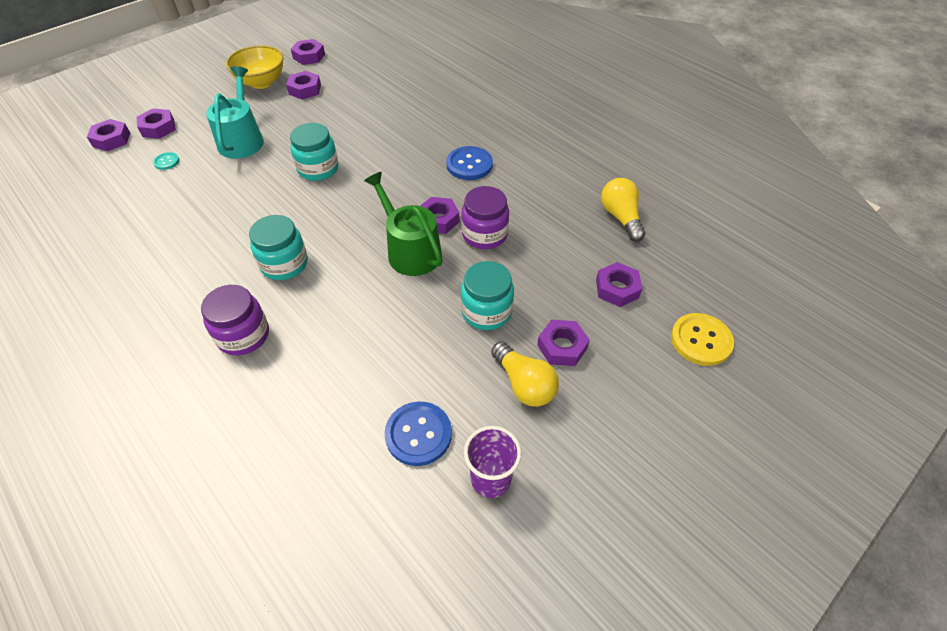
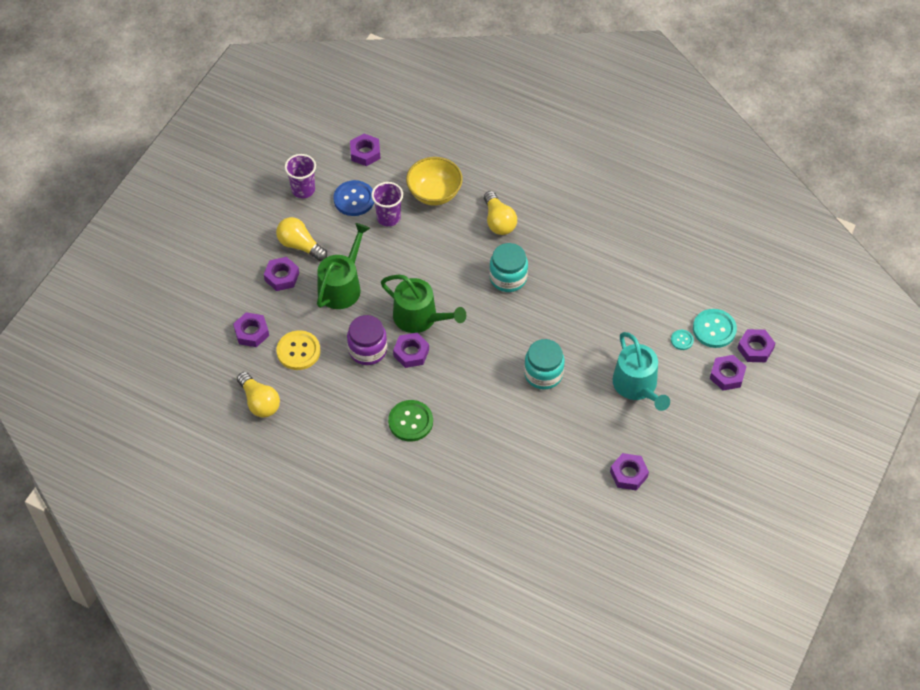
camera: 160 degrees right, 5 degrees up
(128, 162) = (714, 329): none -> turquoise button
(243, 335) = (498, 221): purple jar -> yellow light bulb
(261, 82) = (682, 470): yellow bowl -> yellow bowl (434, 193)
(309, 56) = (664, 532): purple nut -> purple nut (365, 153)
(383, 387) = (388, 218): none -> purple cup
(469, 165) = (410, 421): blue button -> green button
(486, 311) = (342, 286): turquoise jar -> green watering can
(701, 340) = (186, 309): yellow button -> yellow button (298, 351)

